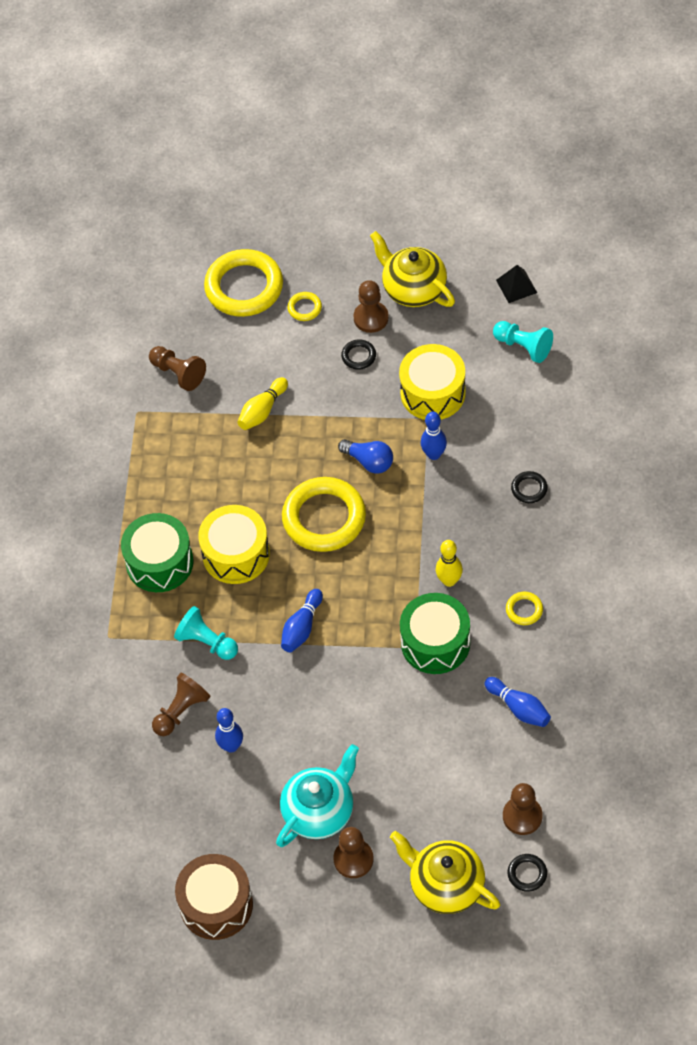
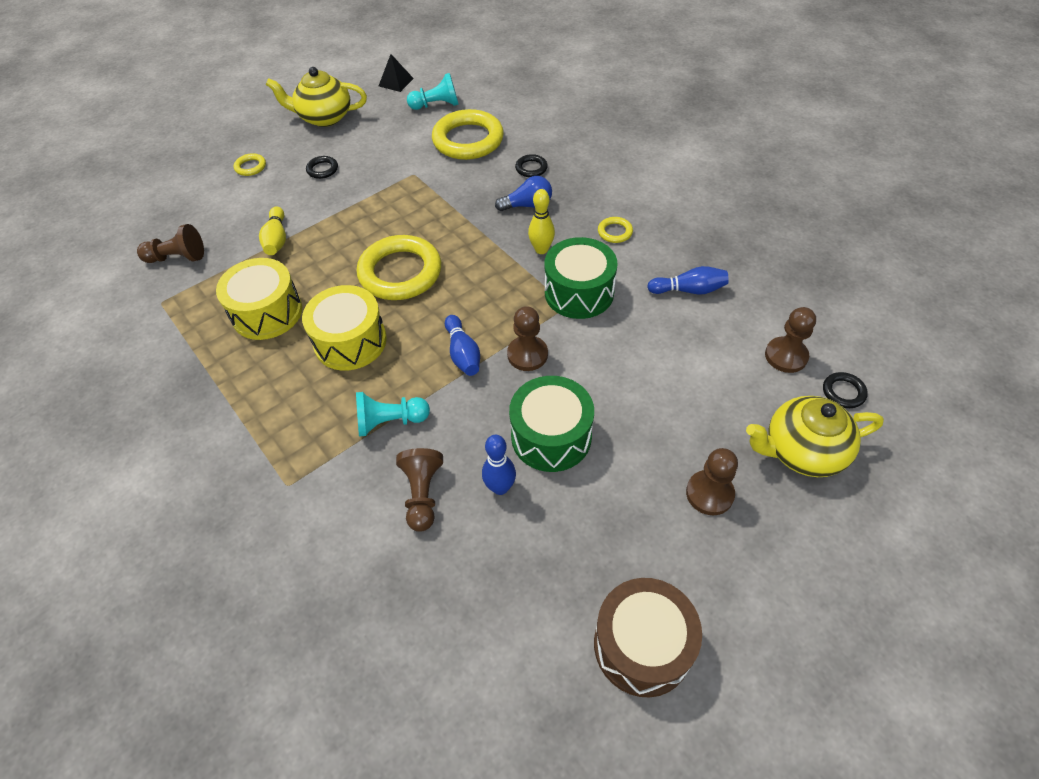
camera: 45 degrees left, 5 degrees down
(159, 562) = (284, 392): green drum -> green drum (551, 436)
(244, 287) = (187, 181): yellow ring -> yellow ring (468, 140)
(319, 811) = (636, 478): turquoise teapot -> none
(369, 461) = (397, 220): blue light bulb -> blue light bulb (527, 205)
(371, 318) = (309, 146): brown pawn -> brown pawn (527, 354)
(433, 393) = (401, 159): yellow drum -> yellow drum (267, 312)
(434, 454) = (441, 189): blue bowling pin -> none

